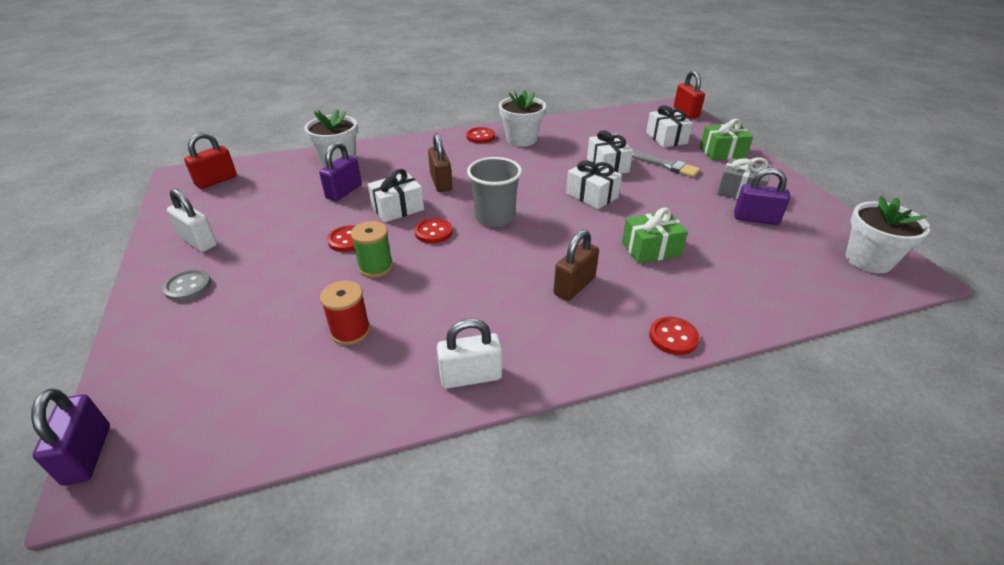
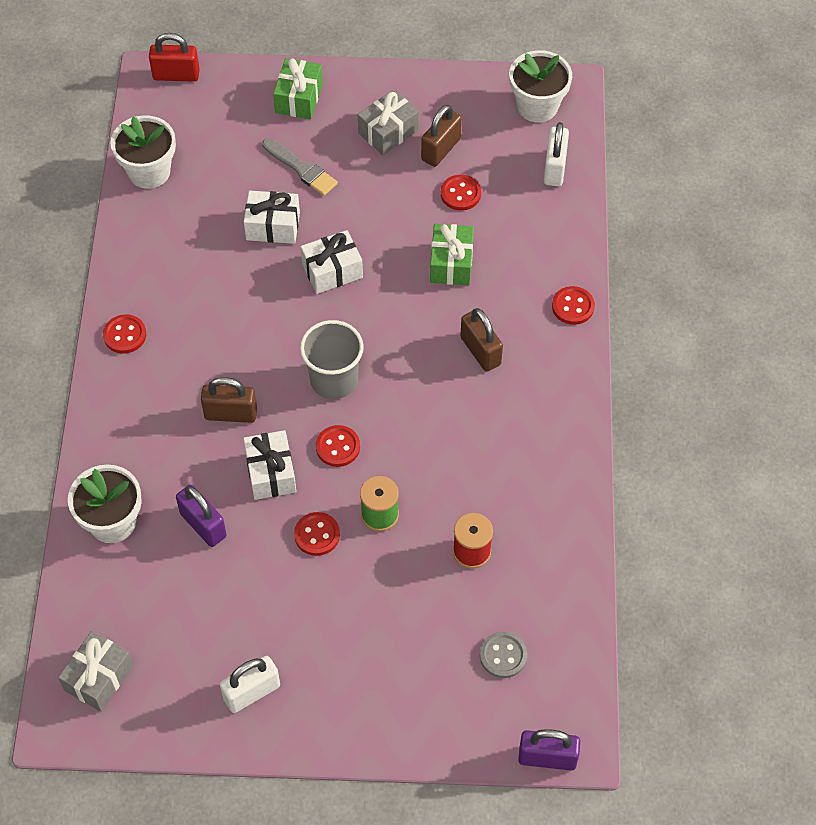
camera: 70 degrees left, 20 degrees up
(188, 287) = (341, 698): grey button -> grey button (503, 655)
(216, 181) = (99, 678): red padlock -> grey gift
(471, 377) = (562, 469): white padlock -> white padlock (554, 168)
(521, 139) = (158, 291): white flower pot -> white flower pot (149, 171)
(666, 138) = (235, 134): white gift -> none
(666, 165) = (301, 169): grey brush -> grey brush turned 75 degrees clockwise
(725, 238) = (460, 194): none -> red button
(755, 219) = (441, 149): purple padlock -> brown padlock

